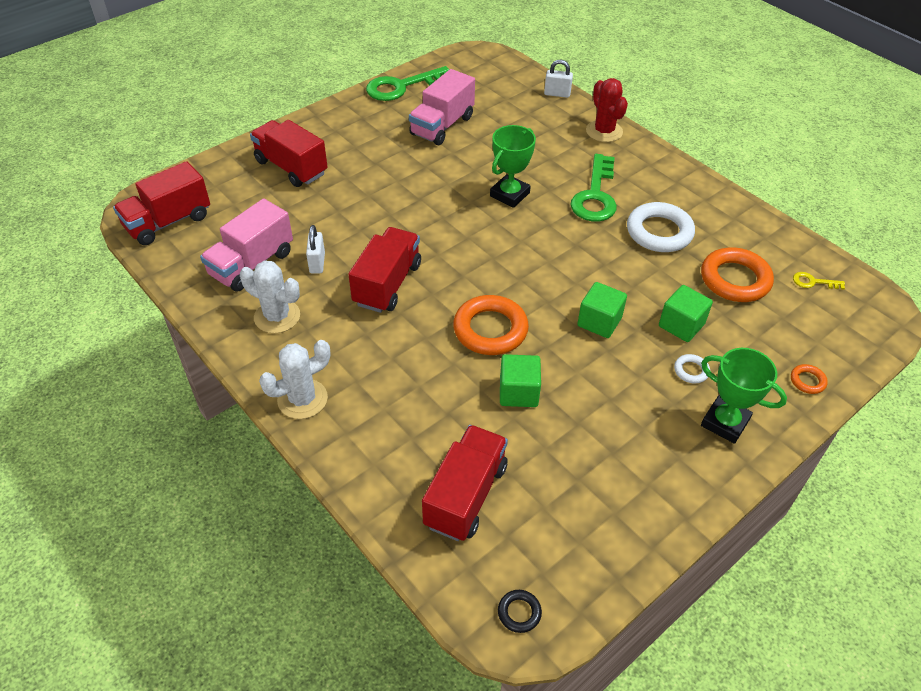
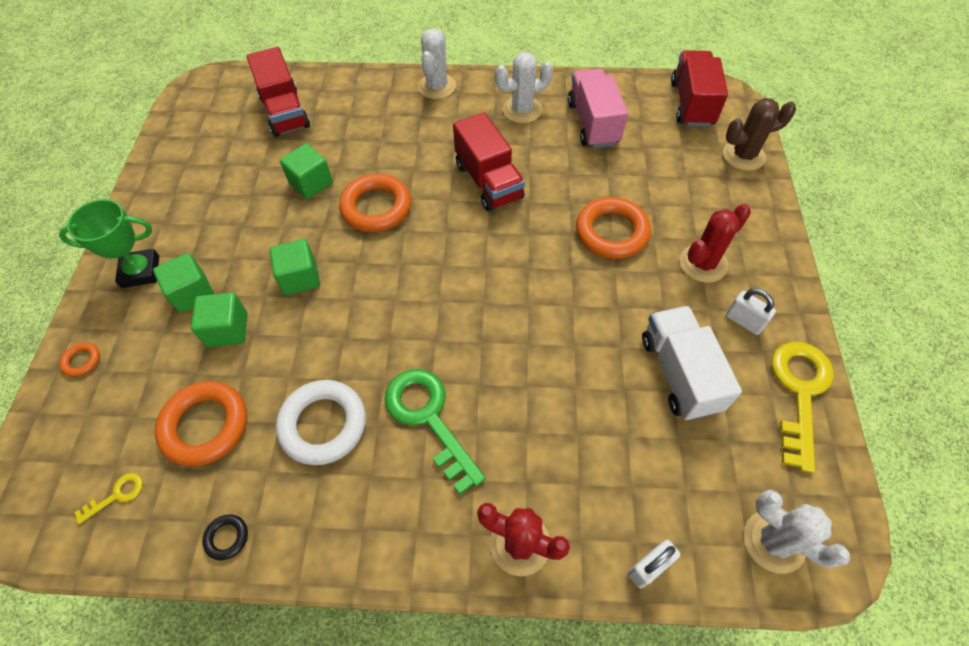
camera: 135 degrees right, 10 degrees up
(212, 172) = (743, 155): none -> brown cactus
(291, 167) = (706, 208): red truck -> none
(317, 263) = (556, 157): white padlock -> white padlock (744, 321)
(347, 149) = (703, 263): none -> red cactus
(365, 197) = (611, 232): none -> orange ring
(401, 86) = (799, 392): green key -> yellow key
(442, 126) = (679, 373): pink truck -> white truck
(495, 68) = (774, 541): none -> white cactus
(509, 194) = (507, 343): green trophy -> none
(519, 612) = (205, 90): black ring -> black ring (227, 537)
(691, 371) = (192, 293): white ring -> green cube

